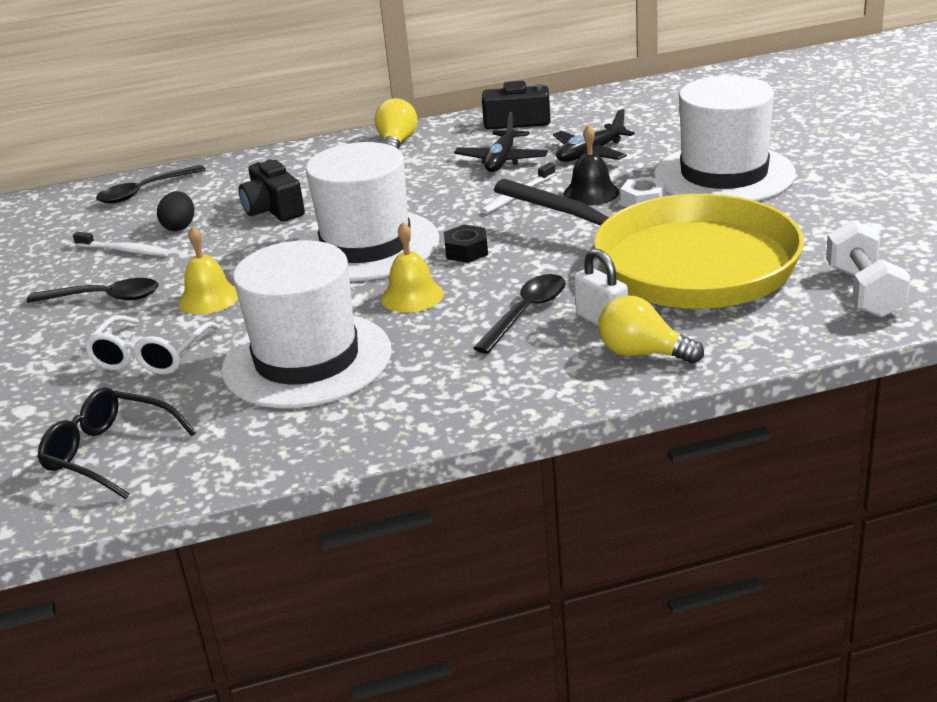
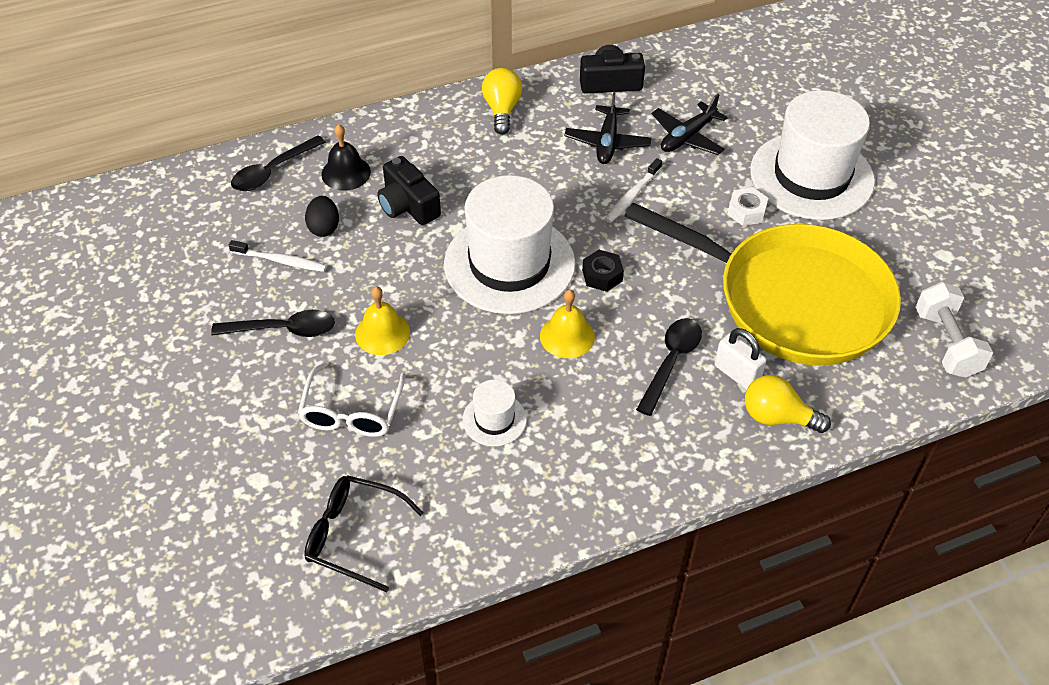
camera: 10 degrees left, 20 degrees up
(307, 360) = (494, 419): white hat -> white hat, size x0.44
(591, 193) = (698, 196): black bell -> black bell (346, 173)

